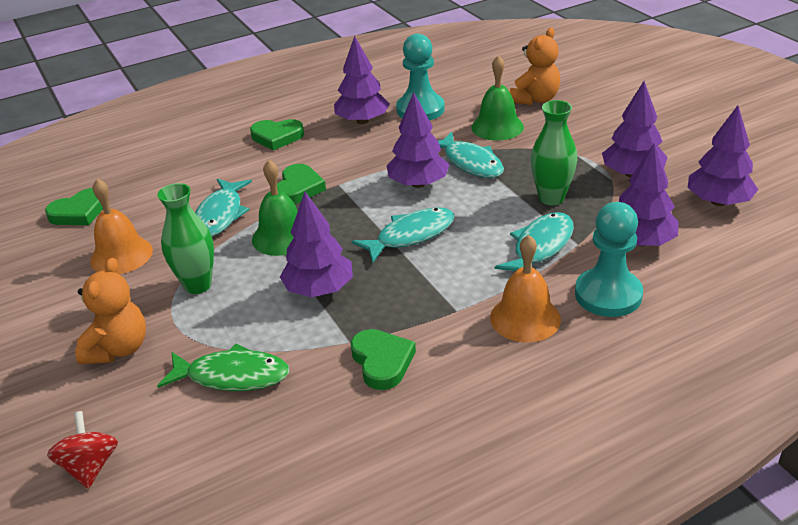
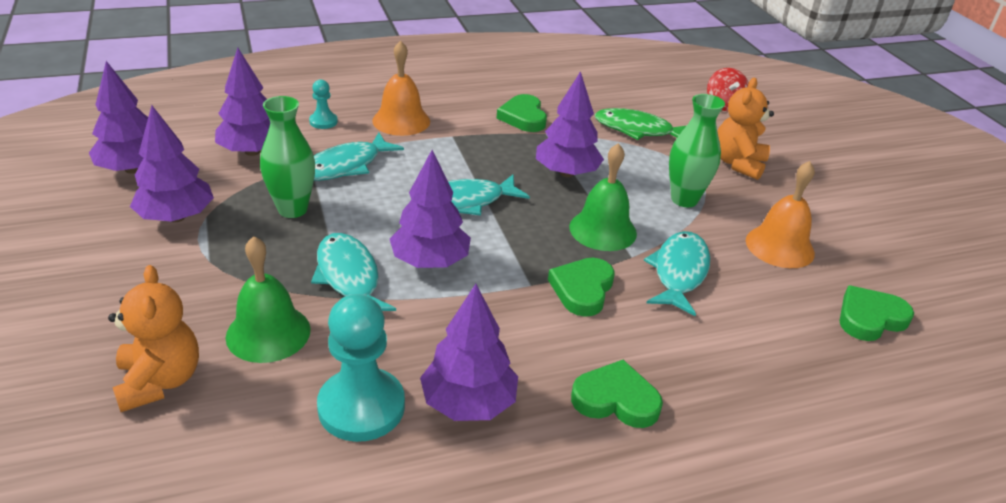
camera: 175 degrees left, 0 degrees up
(535, 99) = (160, 381): orange teddy bear -> orange teddy bear turned 120 degrees clockwise
(608, 295) = (323, 122): turquoise pawn -> turquoise pawn, size x0.49

